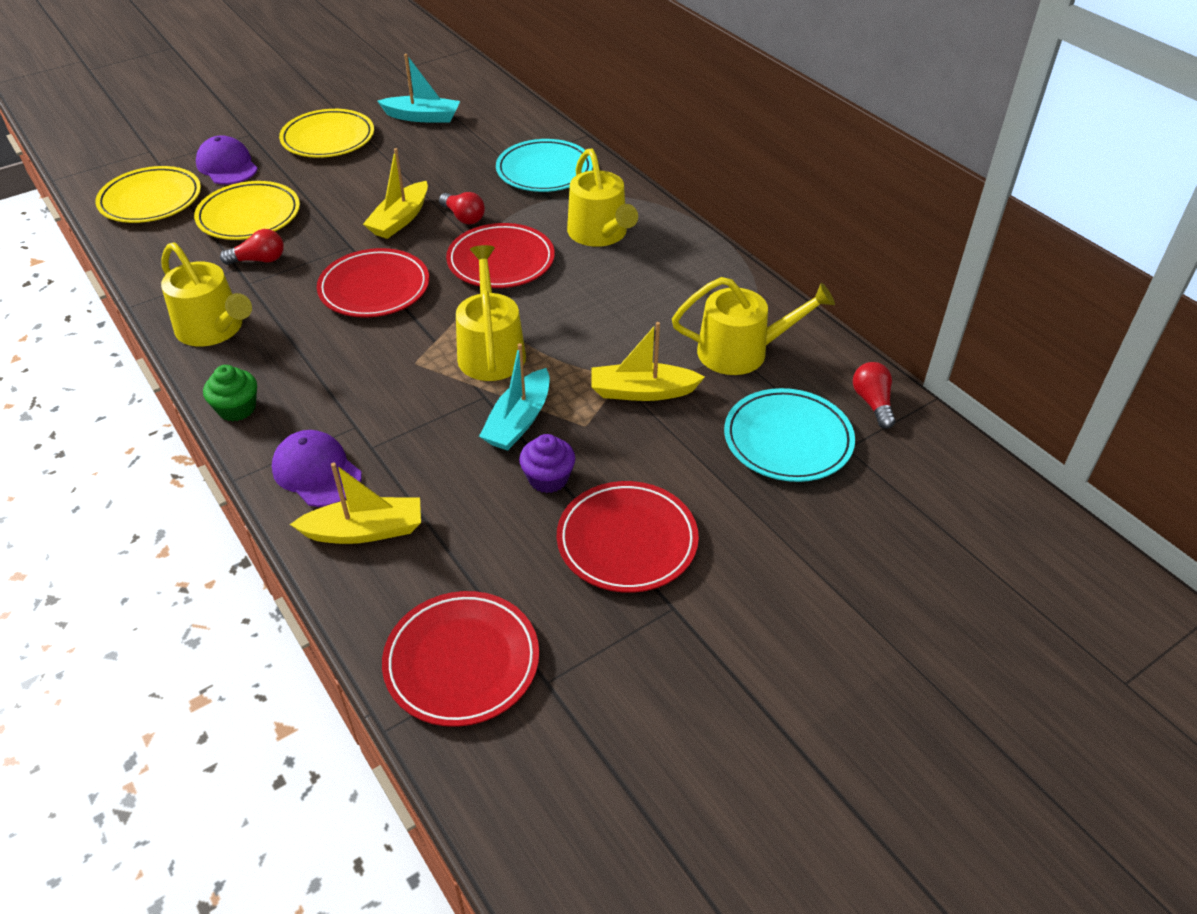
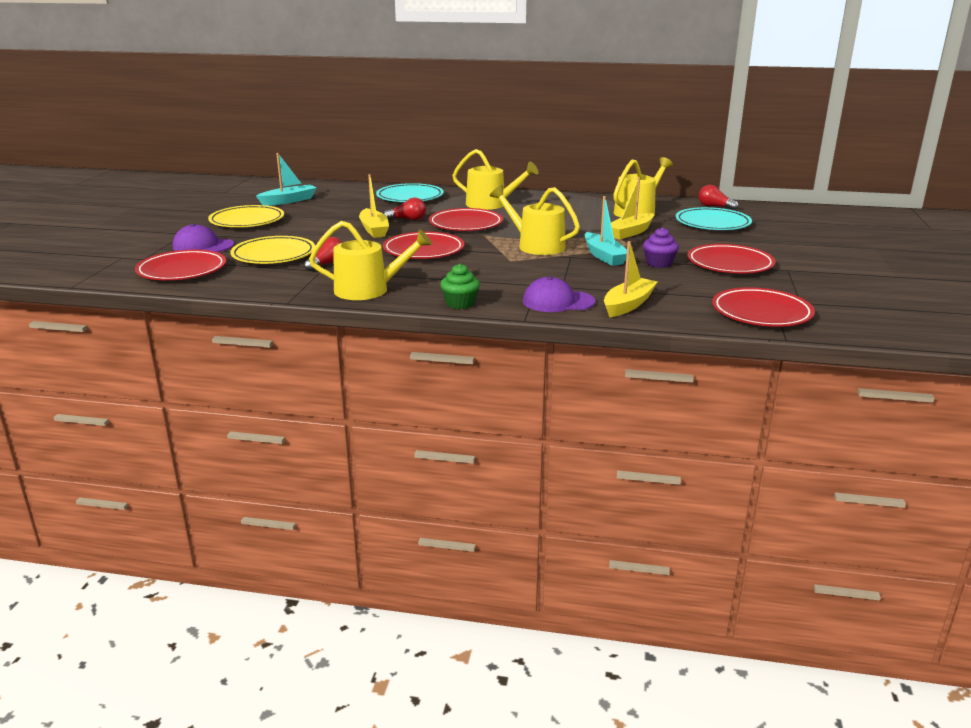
camera: 45 degrees left, 20 degrees down
(151, 200) = (182, 270): yellow plate -> red plate

